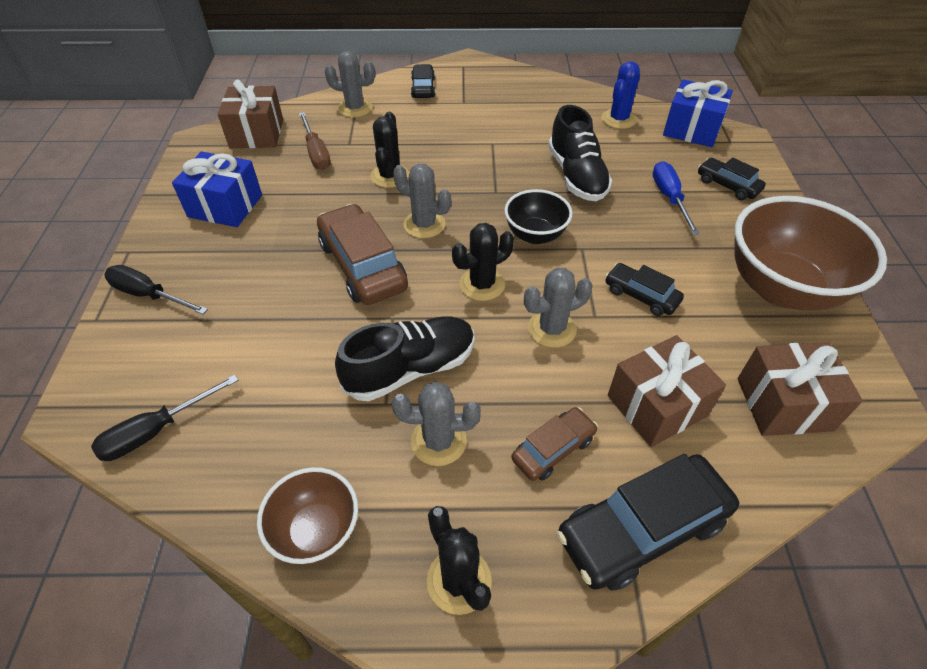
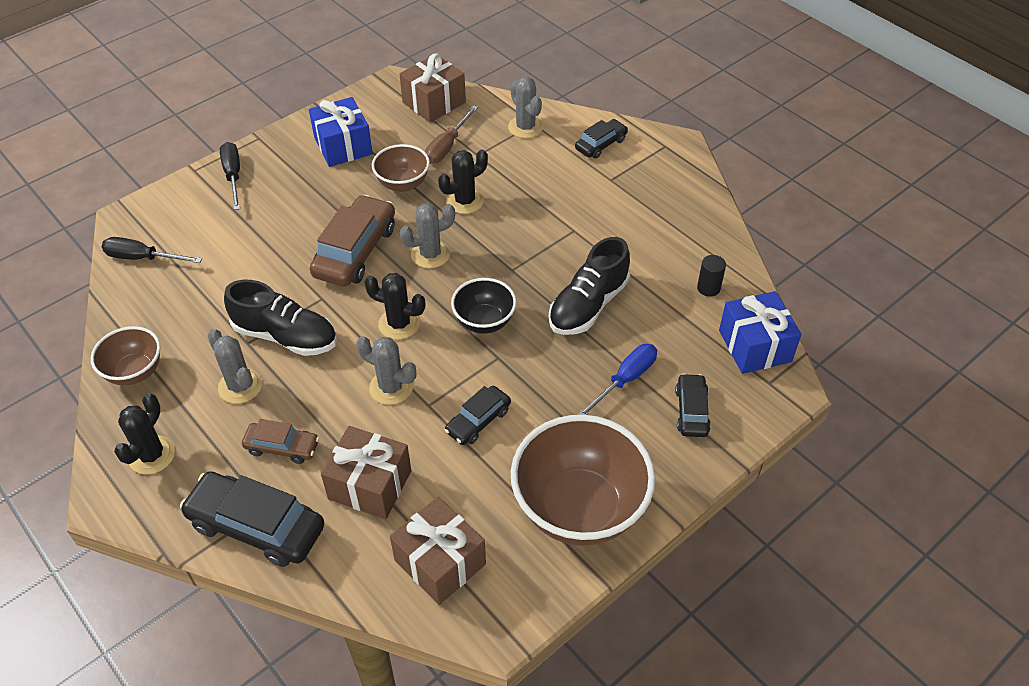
camera: 50 degrees right, 0 degrees up
(322, 197) = (403, 184): none -> brown bowl
(424, 224) = (430, 254): grey cactus -> grey cactus turned 75 degrees clockwise
(618, 119) = (708, 288): blue cactus -> black cylinder
(641, 295) = (478, 421): black car -> black car turned 135 degrees counterclockwise

